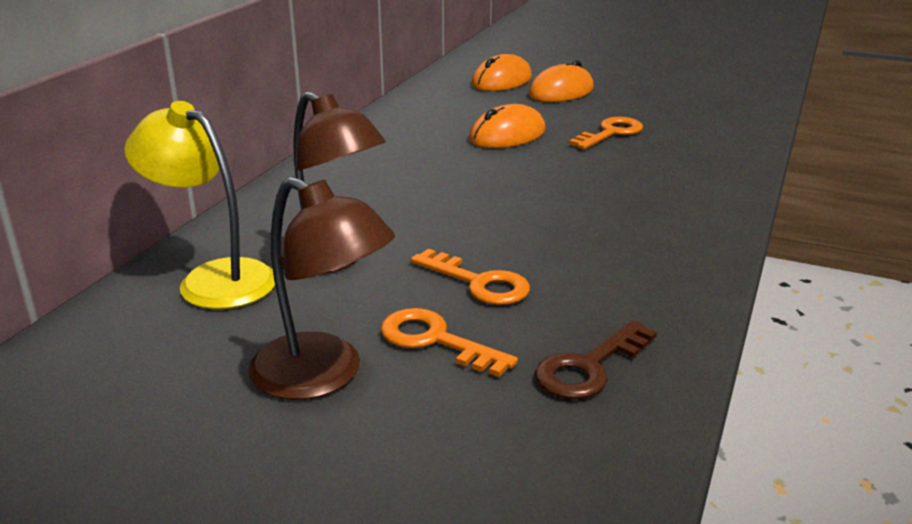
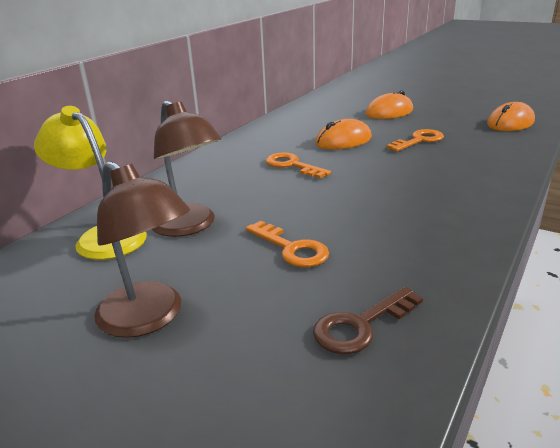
camera: 10 degrees right, 0 degrees up
(435, 340) = (244, 294): orange key -> orange key (292, 165)
(501, 81) = (349, 105): orange mouse -> orange mouse (510, 123)

